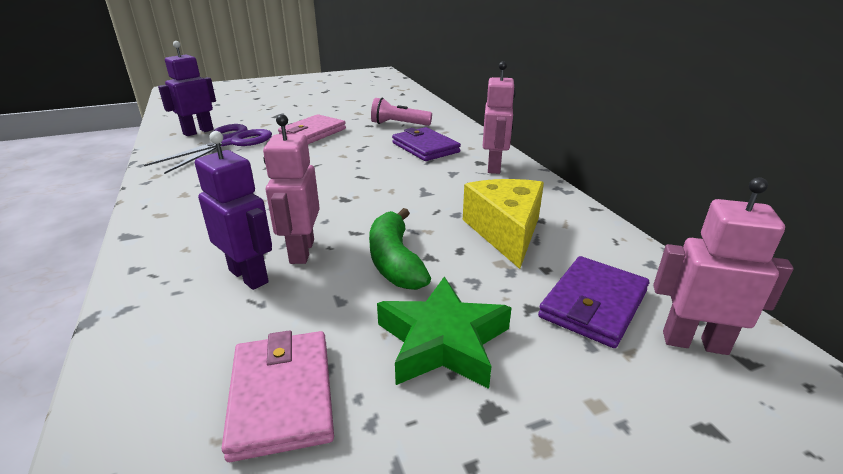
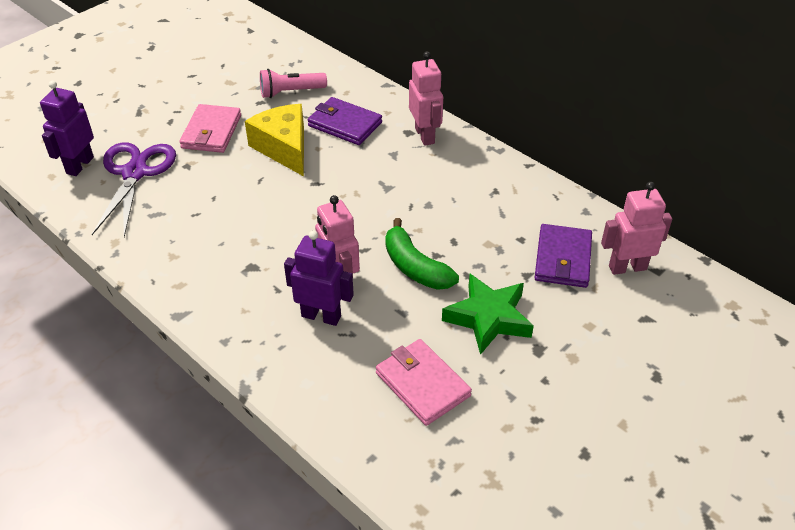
camera: 25 degrees left, 15 degrees up
(505, 232) = (476, 212): yellow cheese -> yellow cheese (284, 148)

